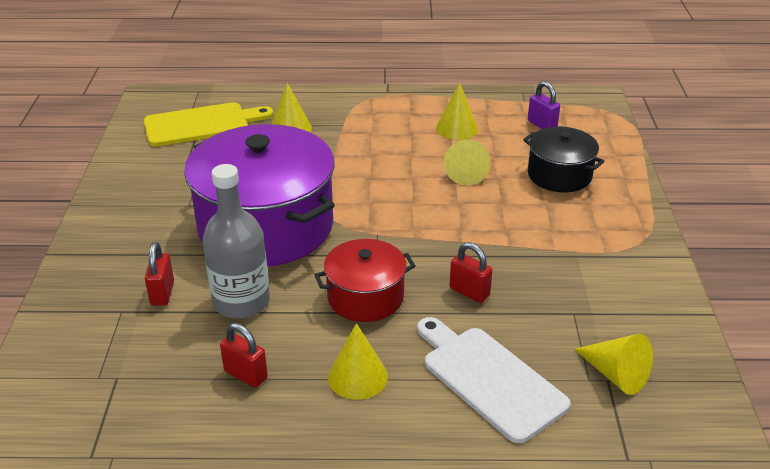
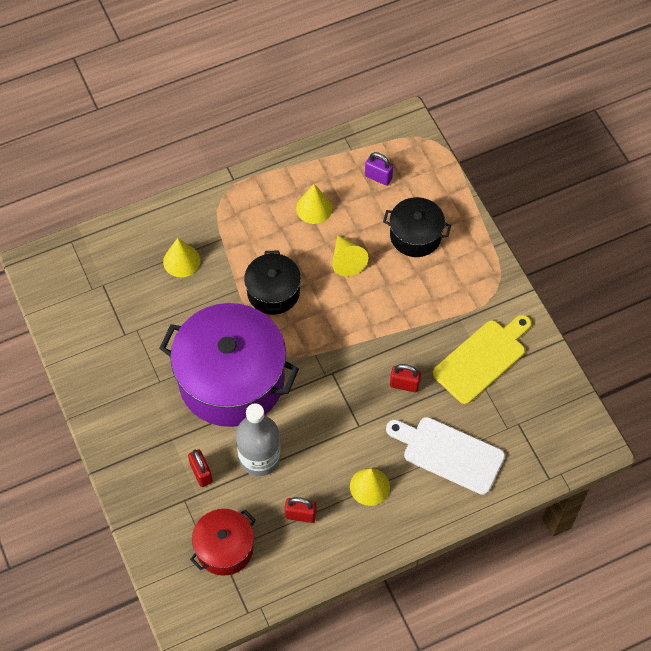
camera: 25 degrees left, 25 degrees up
(201, 124) = (105, 284): yellow cutting board -> yellow cutting board (482, 359)
(365, 297) = (339, 418): red pot -> red pot (224, 548)
(367, 174) = (273, 292): none -> black pot
(615, 374) = (521, 417): yellow cone -> none

